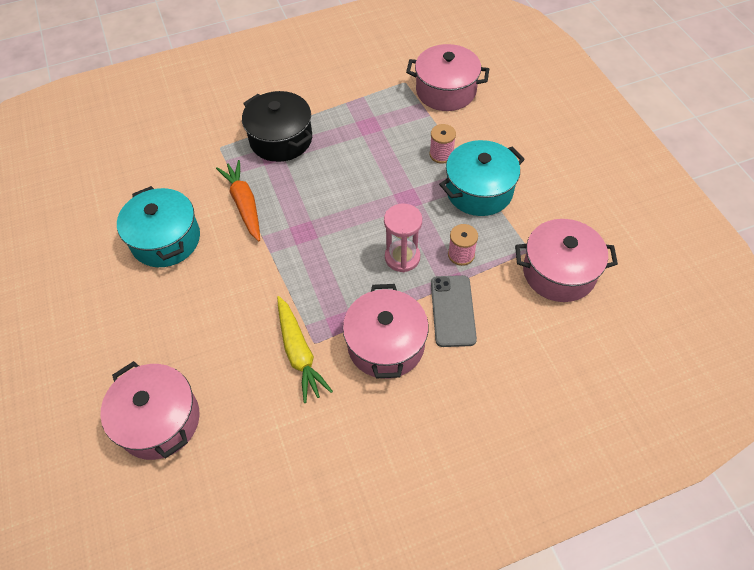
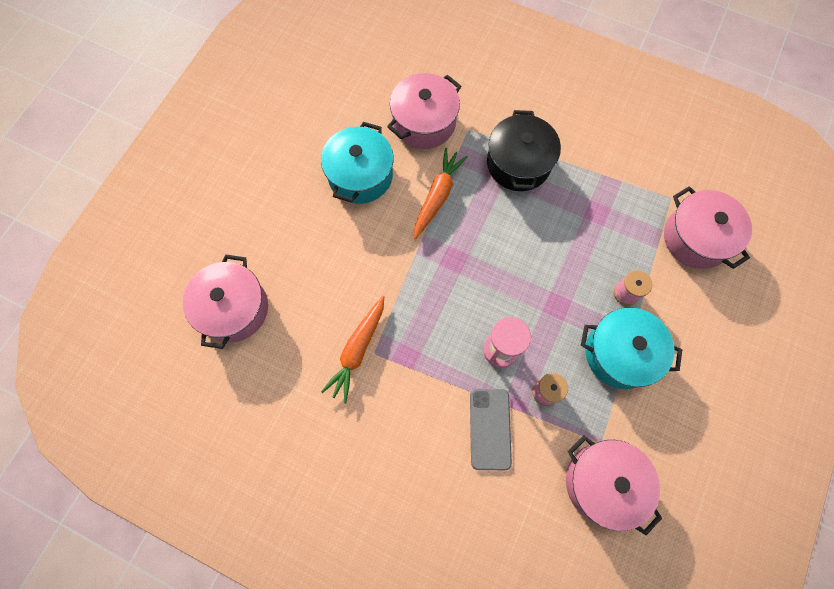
camera: 45 degrees right, 15 degrees up
(299, 353) = (358, 350): yellow carrot -> orange carrot
(386, 344) = (418, 404): pink pot -> pink pot (424, 122)
(453, 311) = (490, 429): grey phone -> grey phone turned 45 degrees counterclockwise

